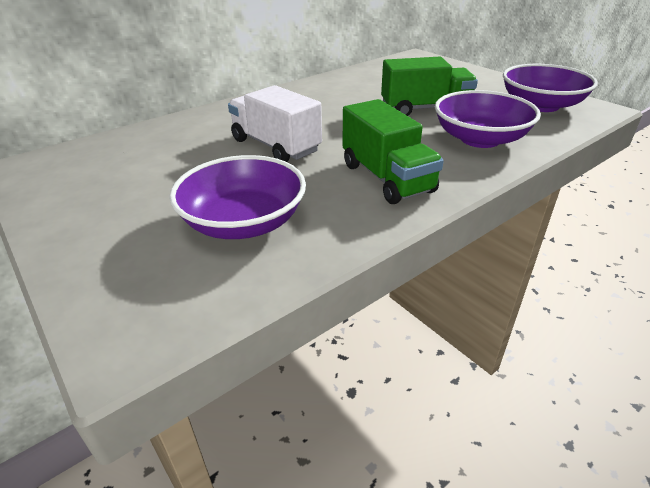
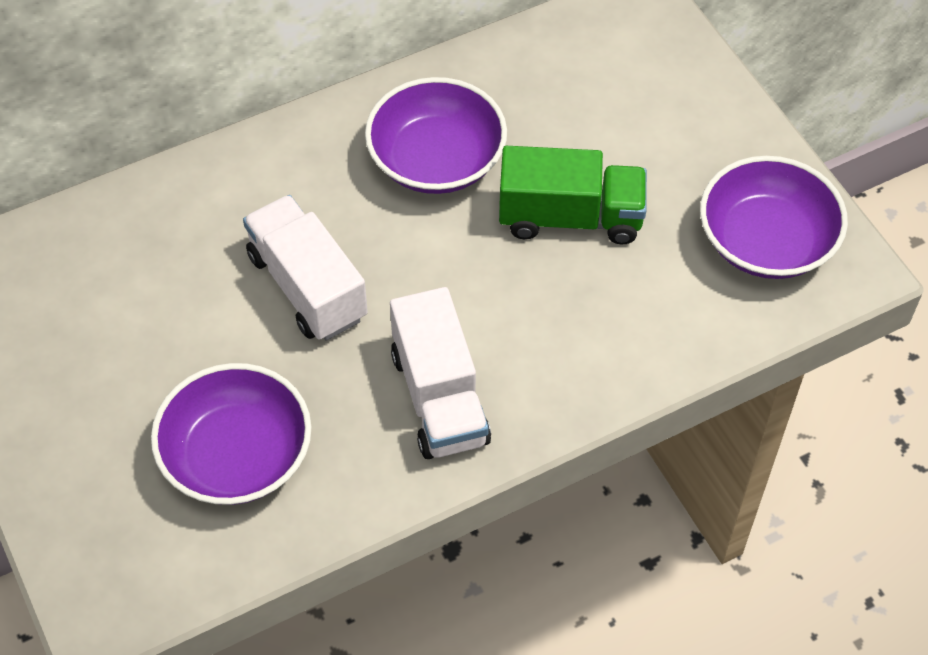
camera: 10 degrees right, 20 degrees up
(386, 178) = (439, 397): green truck -> white truck
(480, 139) = (613, 325): purple bowl -> purple bowl (436, 160)

